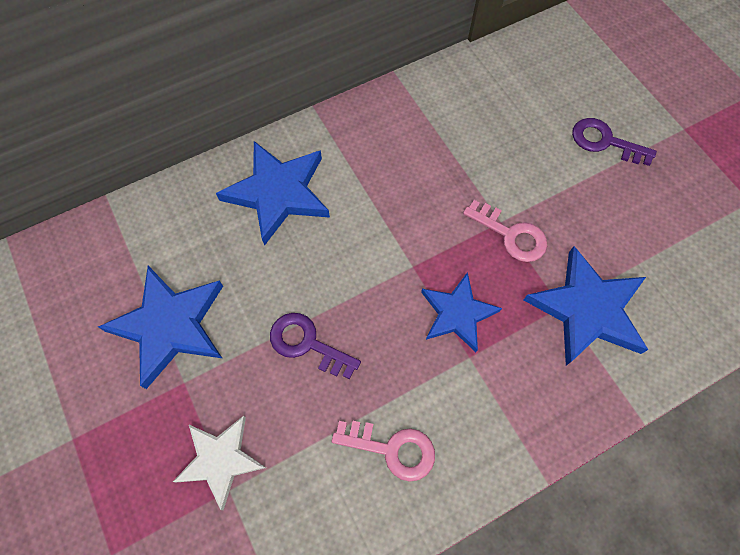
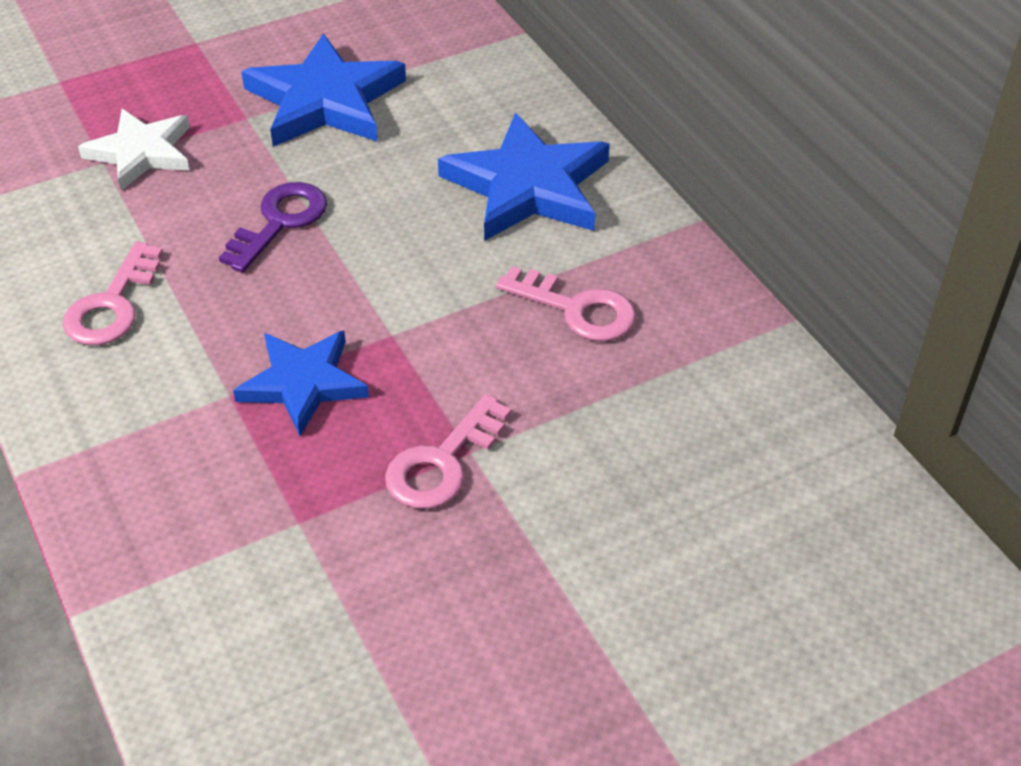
camera: 90 degrees right, 20 degrees down
(389, 168) = (577, 309): none -> pink key
(587, 309) = (287, 558): blue star -> none
(604, 142) = (658, 638): purple key -> none

